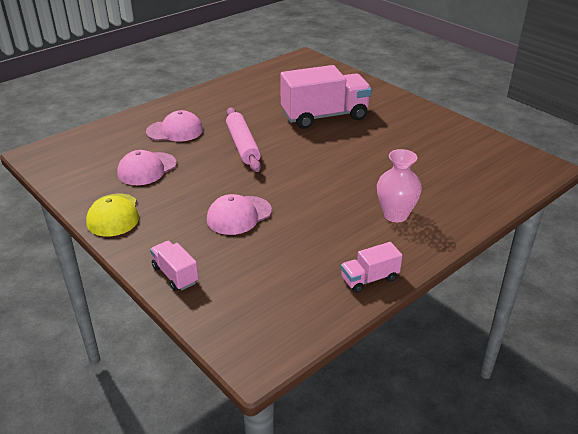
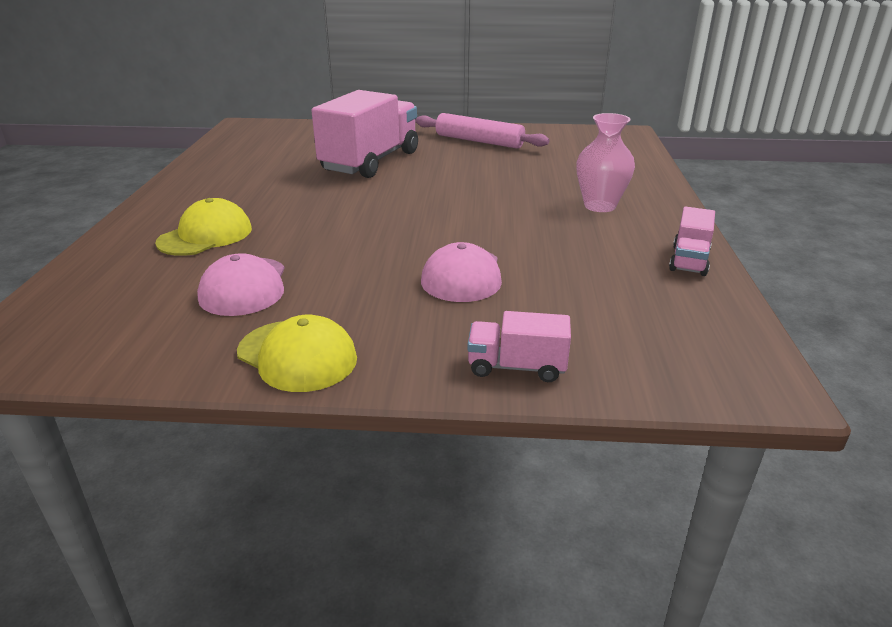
camera: 45 degrees left, 5 degrees down
(175, 131) = (205, 235): pink cap -> yellow cap
(242, 145) = (329, 215): pink rolling pin -> pink rolling pin (479, 141)

